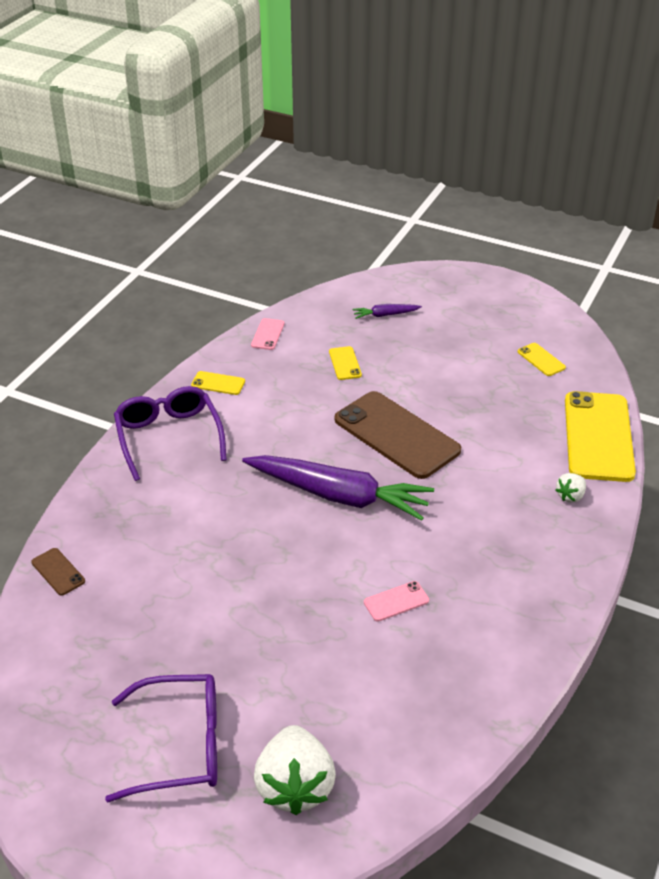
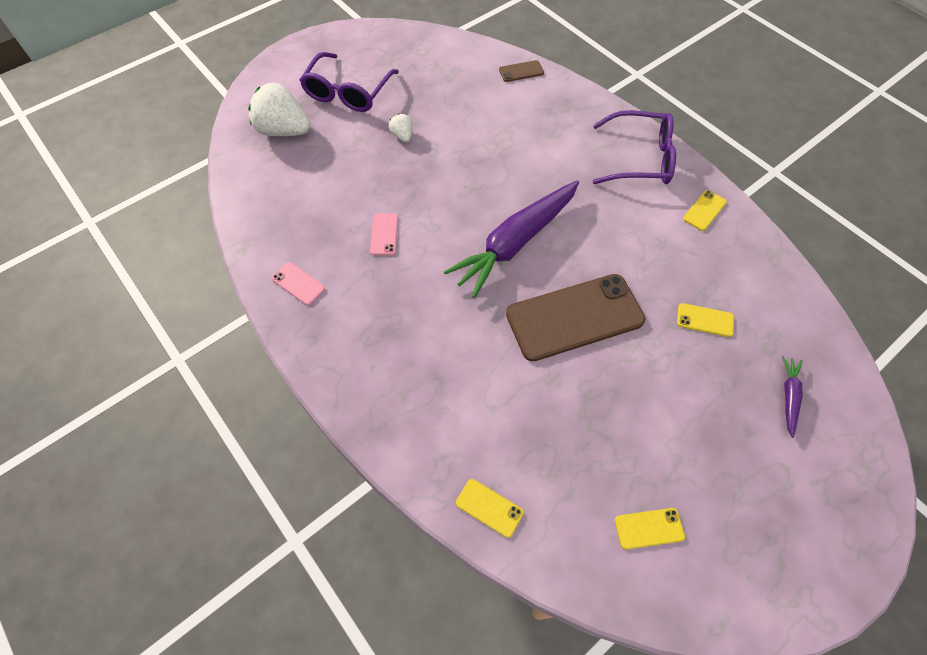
camera: 115 degrees right, 20 degrees up
(268, 334) = (776, 273): pink phone -> pink phone (298, 283)
(570, 496) = (420, 424): white strawberry -> white strawberry (402, 136)
(598, 436) = (489, 507): yellow phone -> yellow phone, size x0.42

